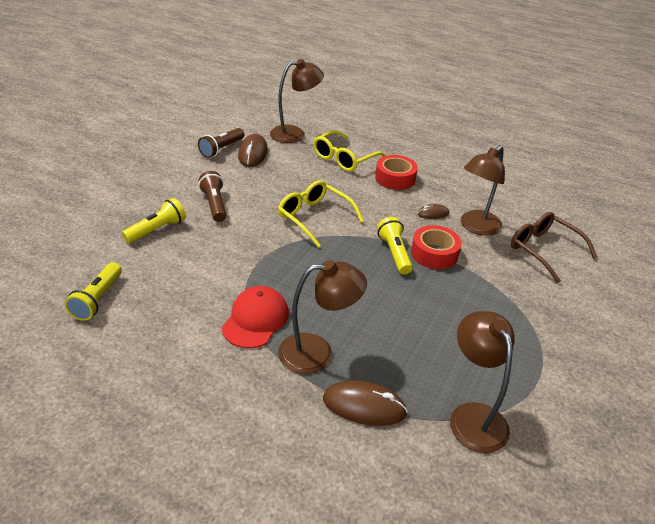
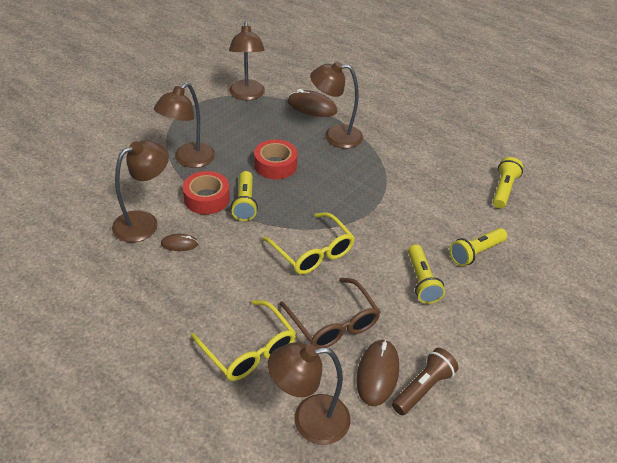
camera: 170 degrees left, 5 degrees up
(214, 204) = (422, 281): brown flashlight -> yellow flashlight
(255, 319) = (378, 161): red cap -> none
(344, 158) = (249, 350): yellow glasses -> yellow glasses turned 90 degrees clockwise
(395, 178) = (195, 303): red tape -> red tape (275, 165)
(481, 294) = (188, 160): none -> brown lamp
(544, 250) = (96, 191): brown glasses -> brown glasses (333, 323)

